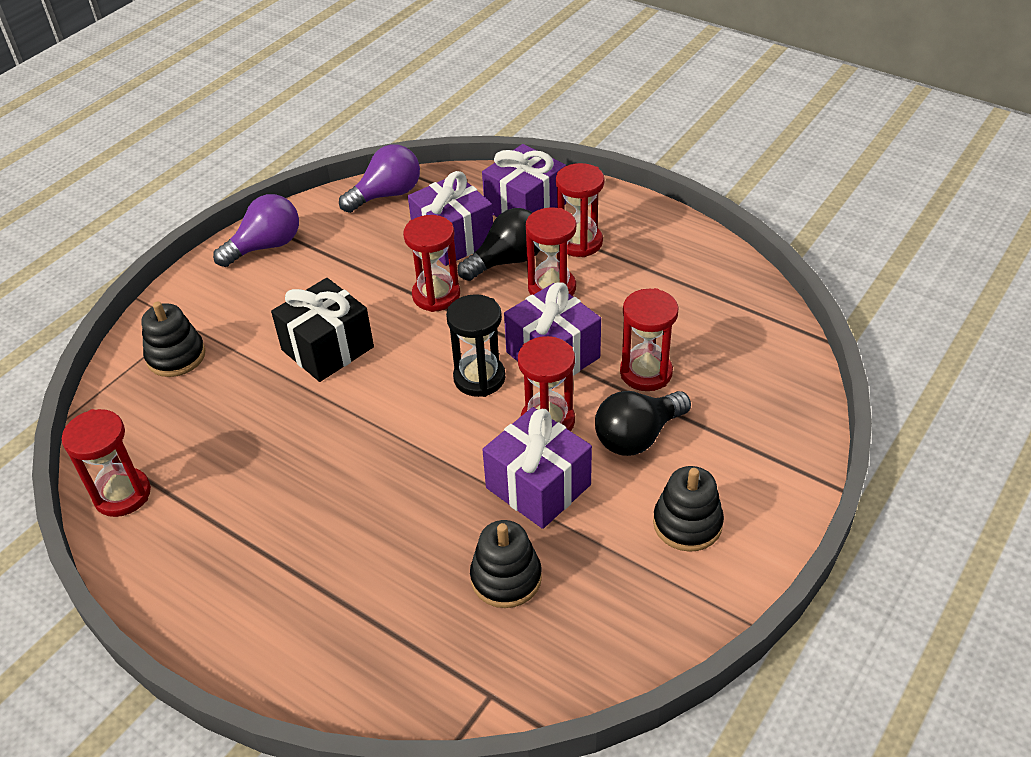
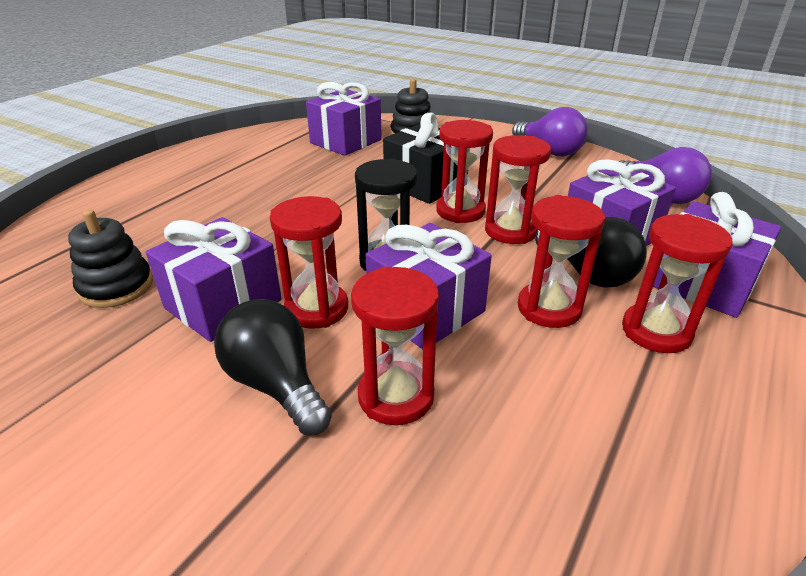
camera: 85 degrees right, 10 degrees down
(122, 494) = (282, 133): red hourglass -> red hourglass (460, 211)
(178, 422) = (346, 141): none -> purple gift
(687, 523) = (109, 431): black stacking toy -> none

